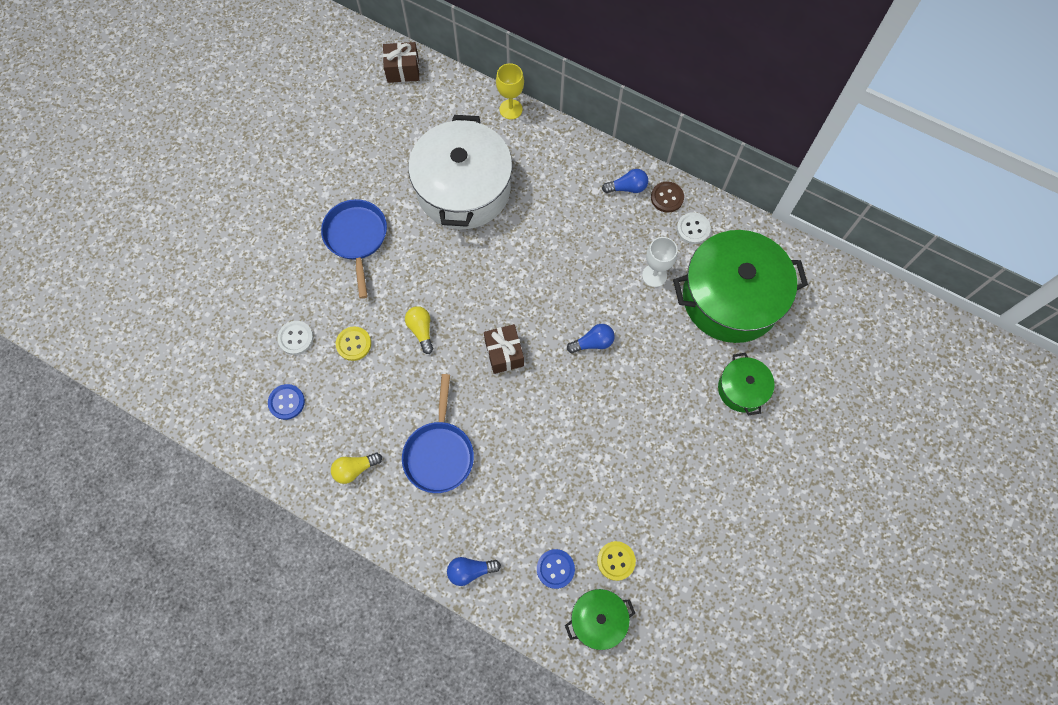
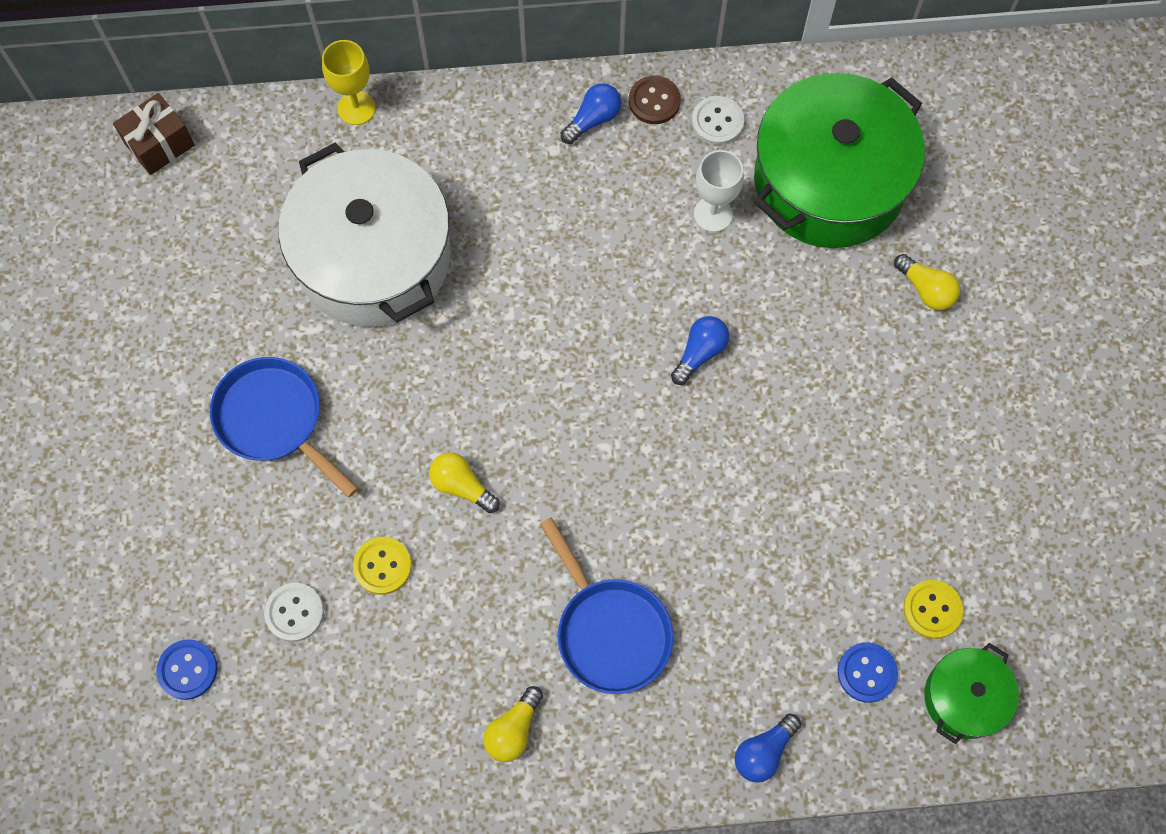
camera: 35 degrees left, 0 degrees up
(286, 402) = (349, 707): blue button -> blue button (187, 670)
(504, 353) = (596, 443): brown gift -> none
(742, 389) = (926, 289): green pot -> yellow light bulb

